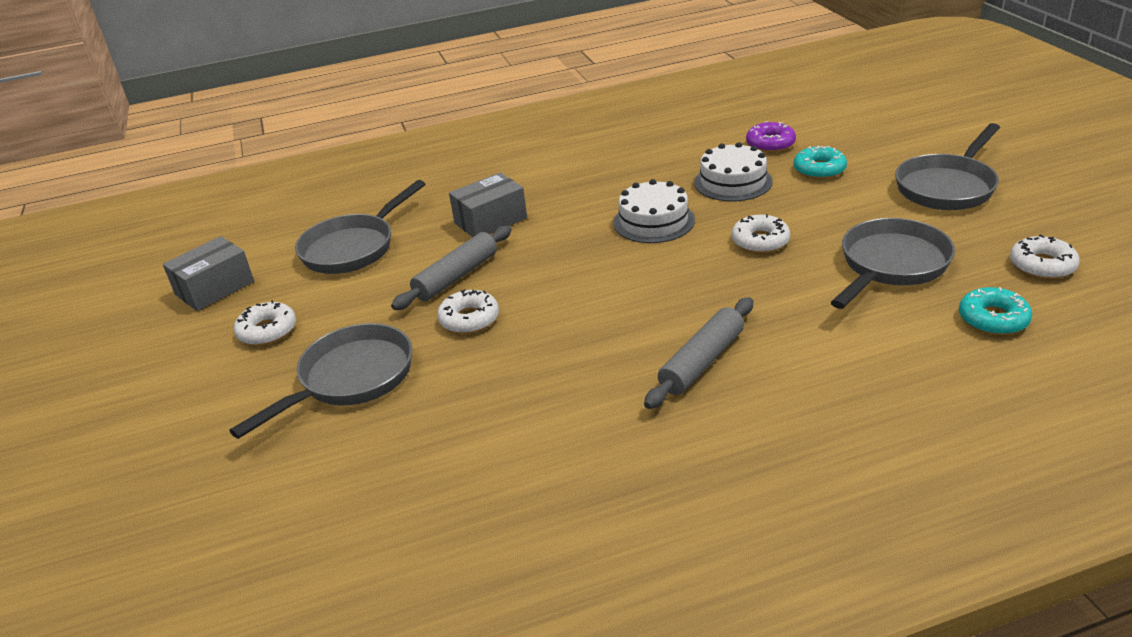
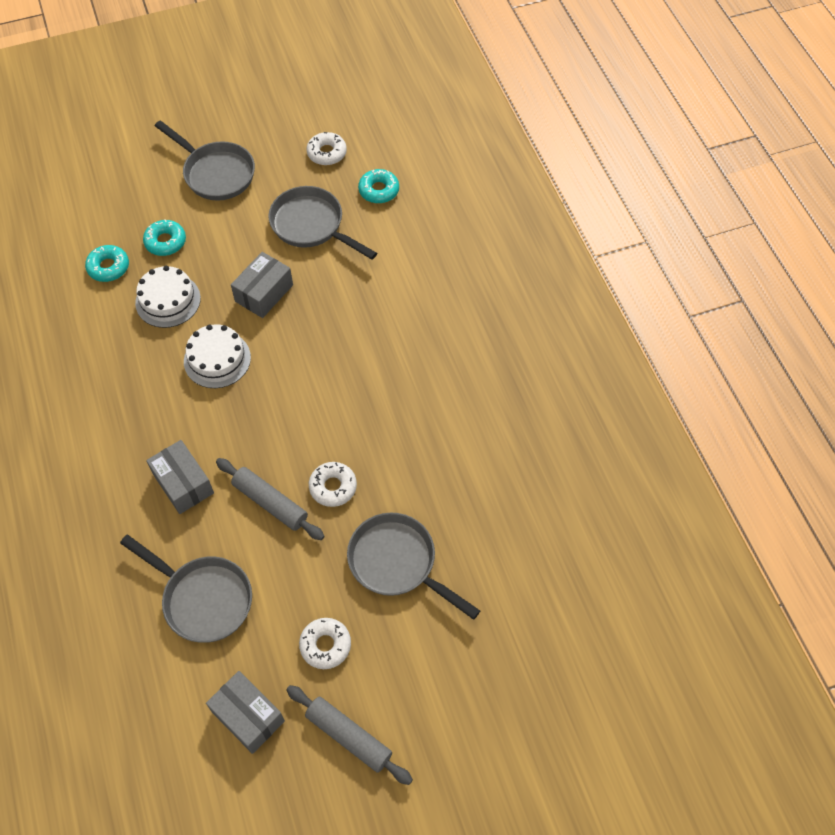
camera: 95 degrees left, 25 degrees up
(702, 362) = (402, 341): grey rolling pin -> grey rolling pin (349, 736)
(760, 241) = (264, 293): white donut -> grey box
(770, 144) = (108, 267): purple donut -> turquoise donut

